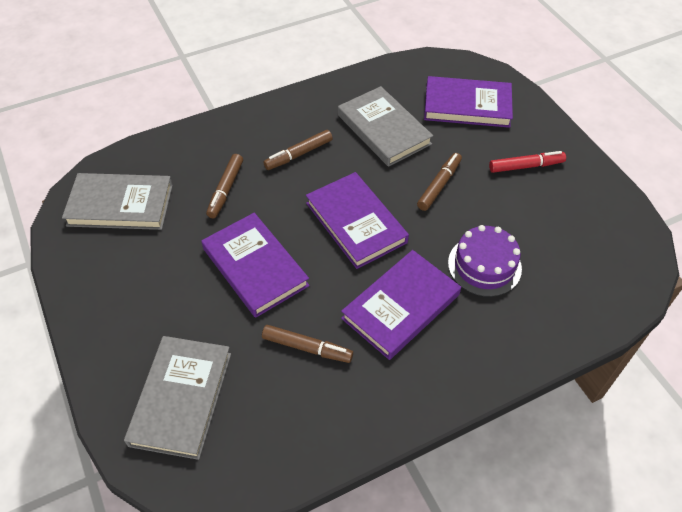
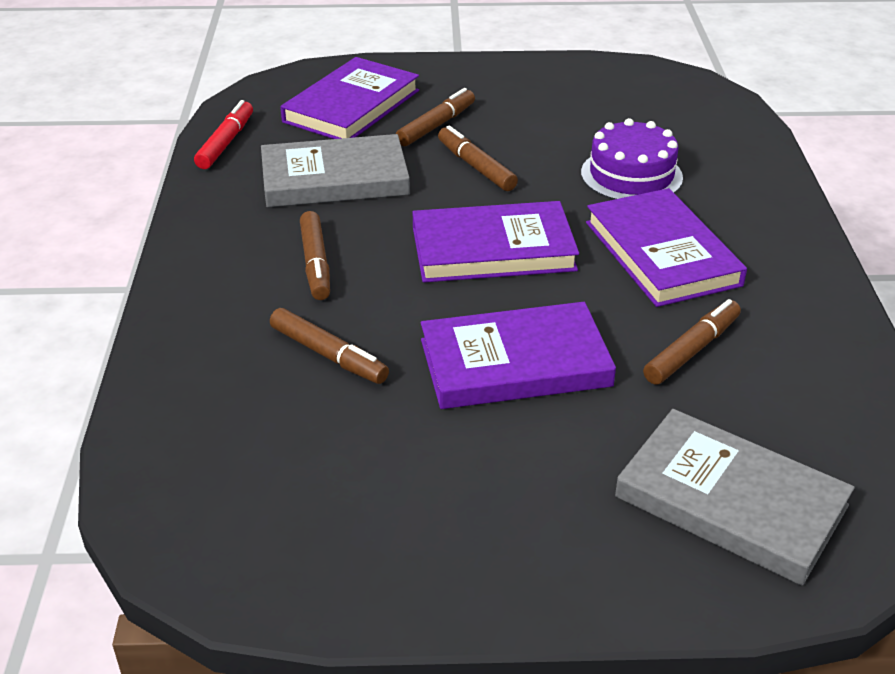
camera: 65 degrees left, 15 degrees down
(120, 205) = (261, 491): grey book -> none
(474, 150) = (436, 125): none -> brown marker
(526, 166) = (493, 101): red marker -> red marker (226, 143)

